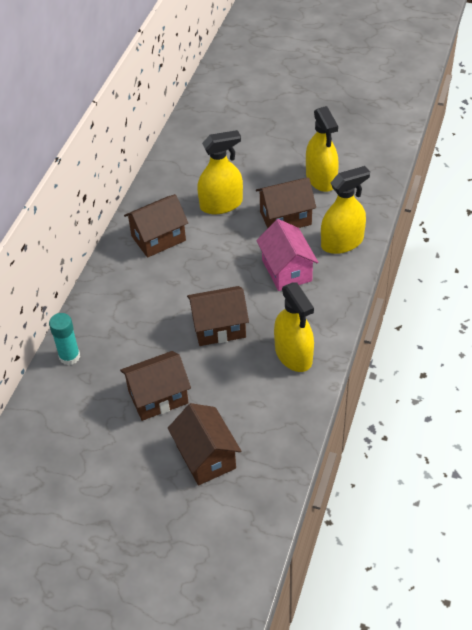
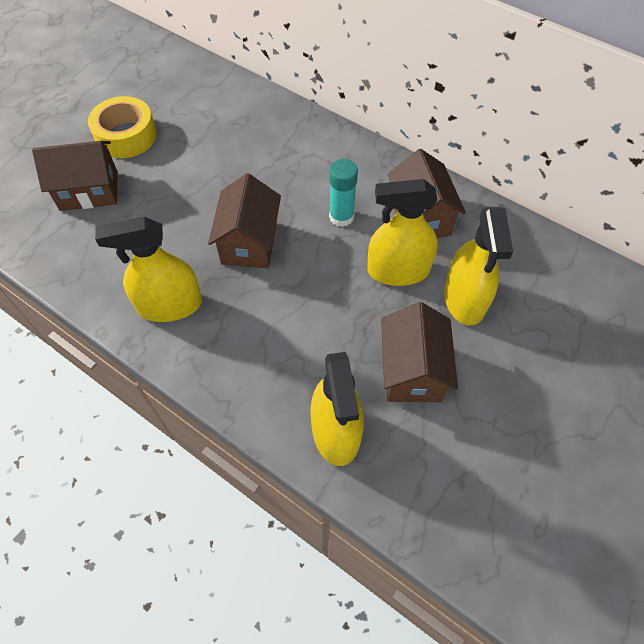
camera: 105 degrees right, 10 degrees up
(69, 356) = (273, 113): turquoise glue stick -> turquoise glue stick (341, 217)
(130, 458) = (126, 136): none -> yellow tape
(158, 397) = (183, 169): brown house -> none
(286, 270) = (310, 341): pink house -> none
(321, 179) = (487, 452): yellow spray bottle -> yellow spray bottle (398, 270)

